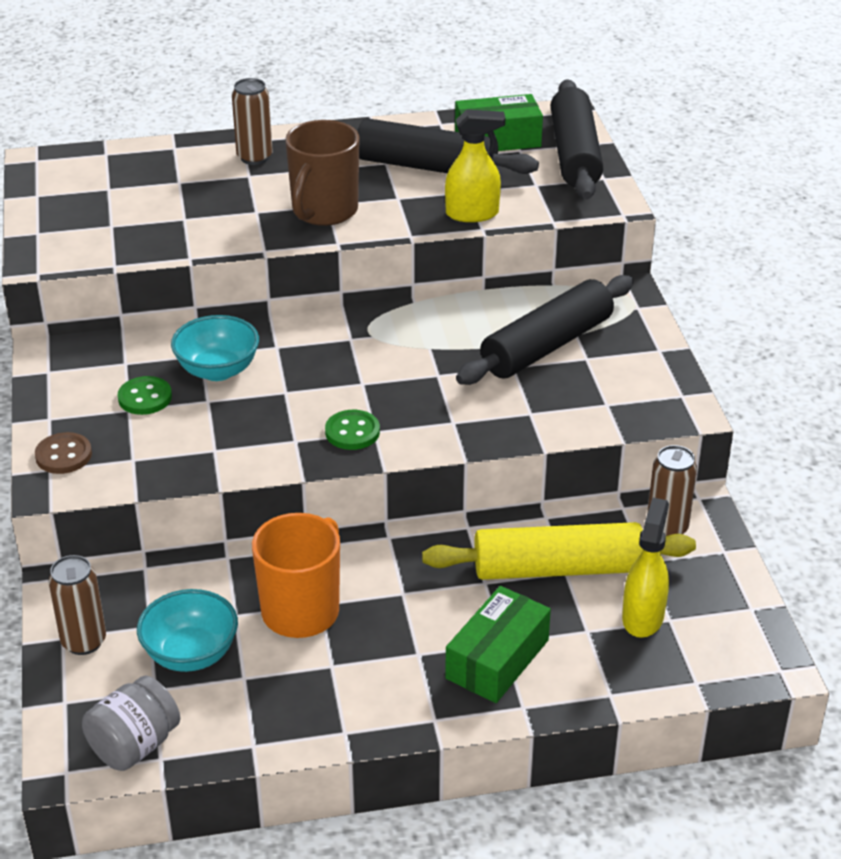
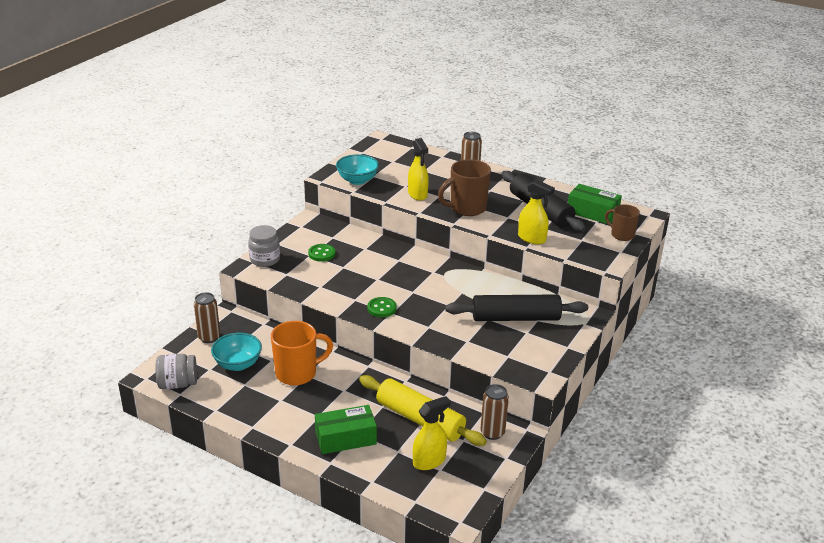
camera: 40 degrees right, 5 degrees down
(63, 455) = (265, 259): brown button -> grey jar
(218, 370) = (363, 257): turquoise bowl -> turquoise bowl (357, 180)
(222, 224) = (417, 194): none -> yellow spray bottle
(574, 154) = (621, 235): black rolling pin -> brown mug

